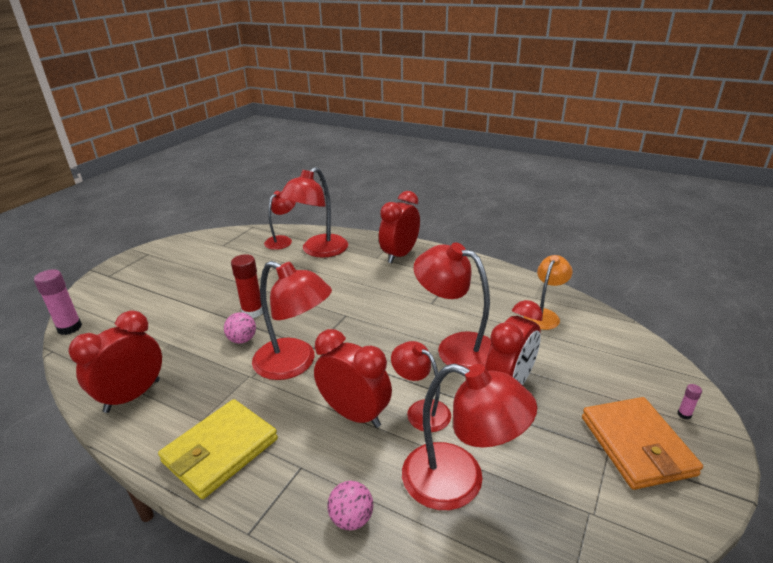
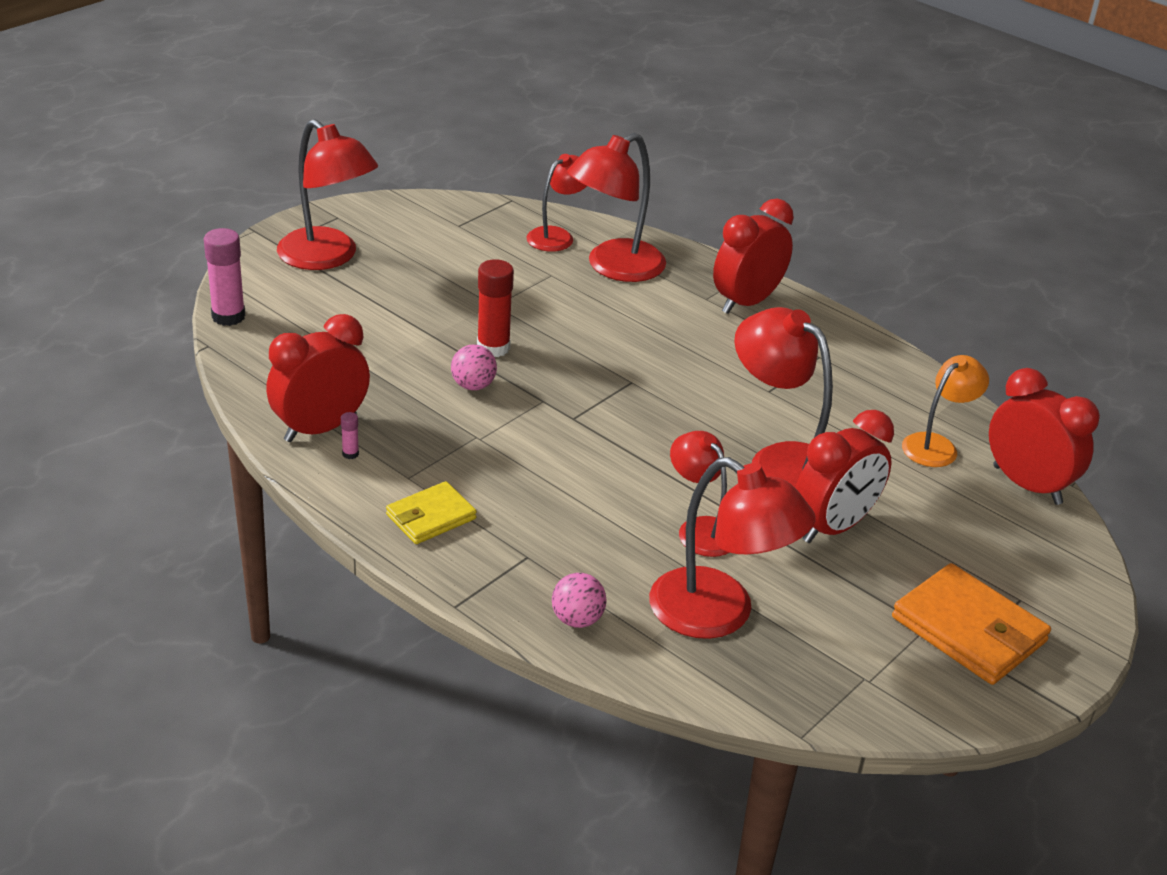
camera: 10 degrees right, 5 degrees up
(220, 450) = (431, 517): yellow wallet -> yellow wallet, size x0.61
(294, 364) = (542, 434): red lamp -> red lamp (328, 257)
(354, 414) = (609, 514): red clock -> red clock (1027, 485)
(637, 445) = (969, 629): orange wallet -> orange wallet turned 45 degrees counterclockwise
(684, 414) = (1058, 612): pink glue stick -> pink glue stick (350, 454)

